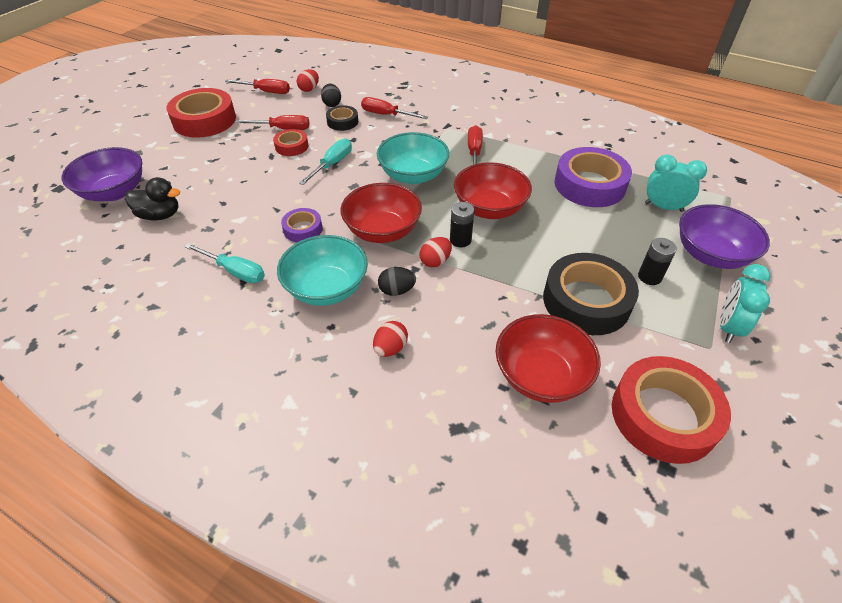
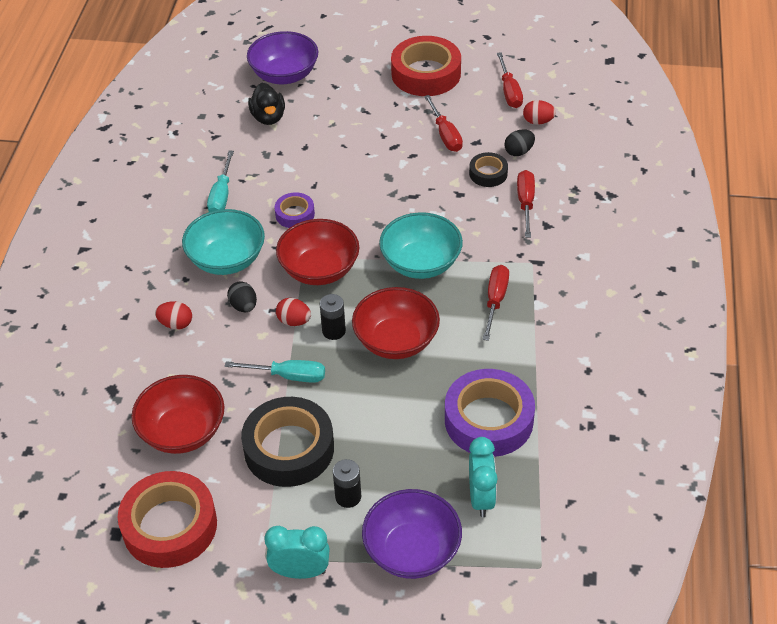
camera: 70 degrees right, 0 degrees up
(291, 146) = (418, 154): red tape -> none
(332, 164) = (405, 195): turquoise screwdriver -> turquoise screwdriver (288, 376)
(474, 152) = (495, 300): red screwdriver -> red screwdriver turned 60 degrees counterclockwise

